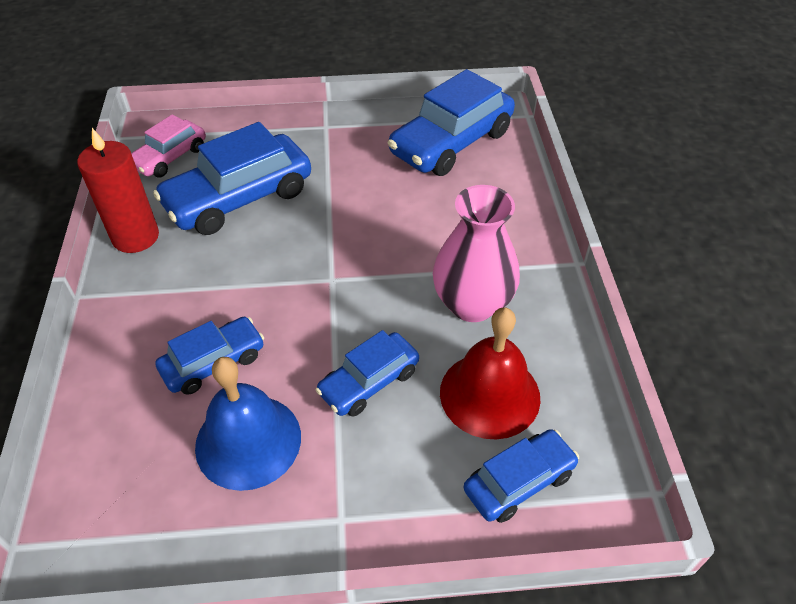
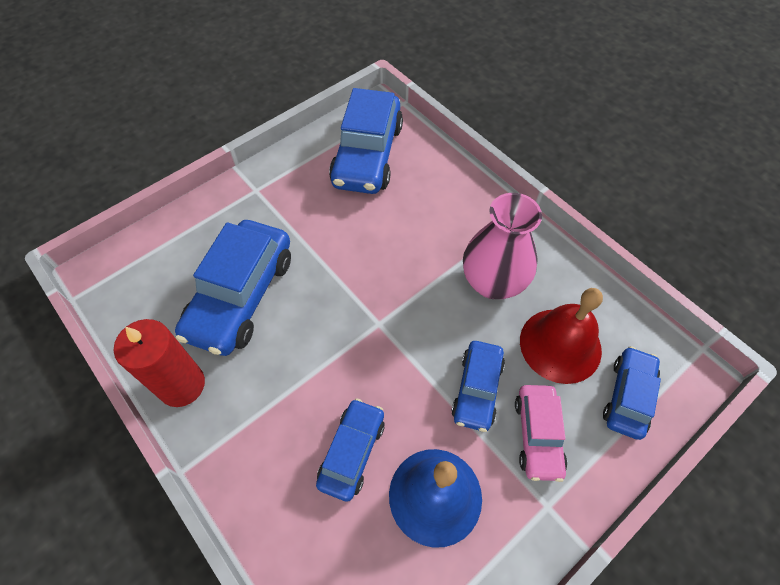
camera: 35 degrees left, 10 degrees up
(170, 157) = (142, 292): pink car -> pink car (538, 435)

